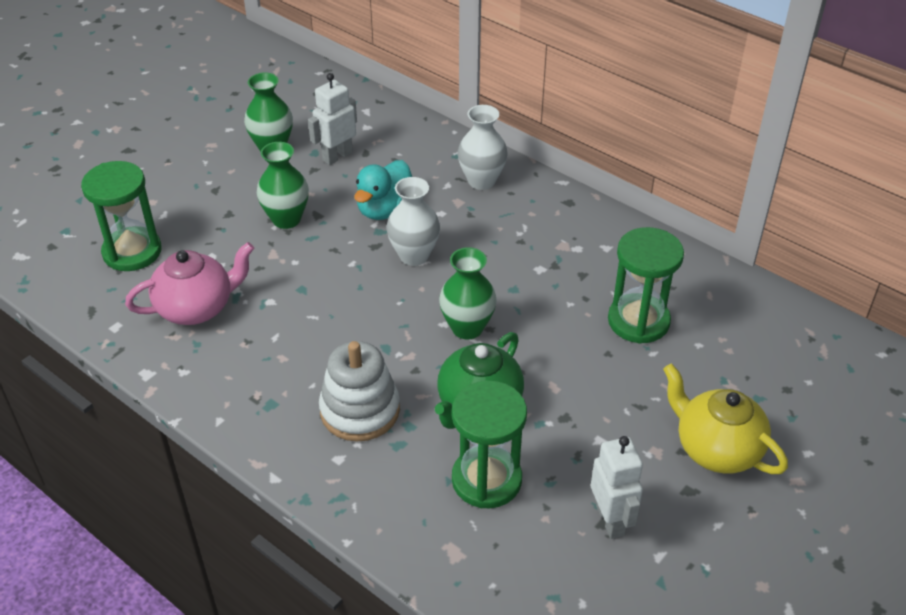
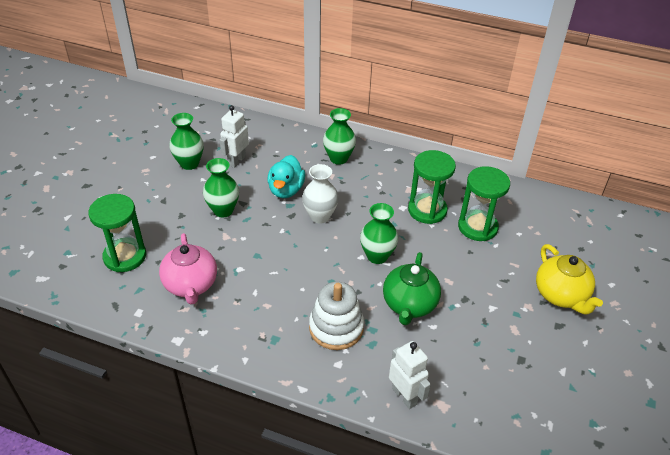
camera: 20 degrees left, 0 degrees up
(197, 308) = (191, 285): pink teapot -> pink teapot turned 120 degrees clockwise
(481, 181) = (338, 158): white vase -> green vase
(486, 480) = (438, 352): green hourglass -> green hourglass (427, 210)
(610, 520) = (524, 357): white robot -> white robot (405, 396)
(716, 449) = (561, 295): yellow teapot -> yellow teapot turned 135 degrees counterclockwise

